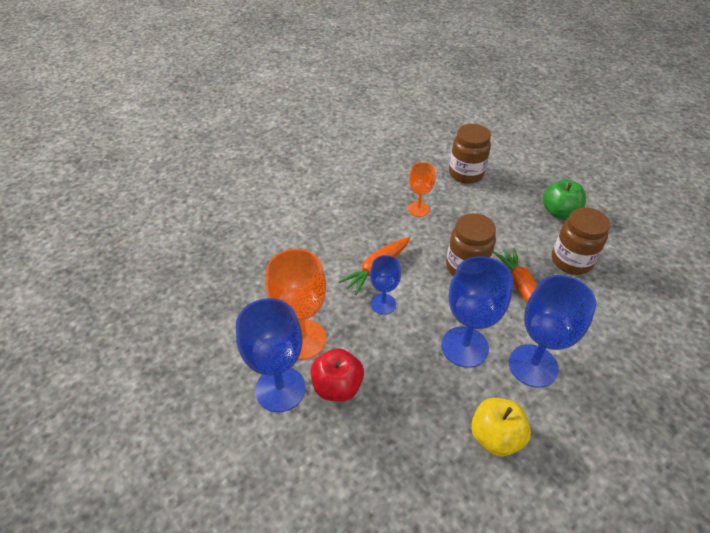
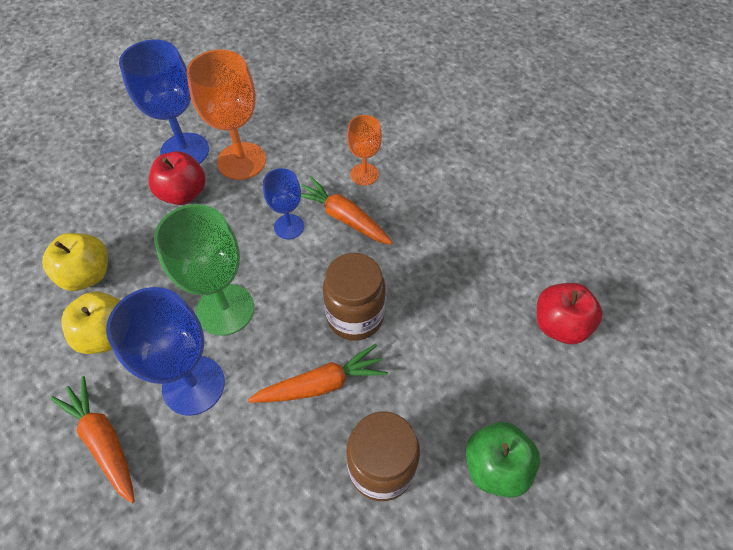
camera: 85 degrees right, 10 degrees up
(418, 209) = (461, 260): orange goblet -> orange goblet (364, 174)
(432, 465) = (87, 275): none -> yellow apple
(464, 347) = (225, 309): blue goblet -> green goblet
(466, 174) = (559, 325): brown jar -> red apple
(589, 426) = (103, 441): none -> orange carrot

